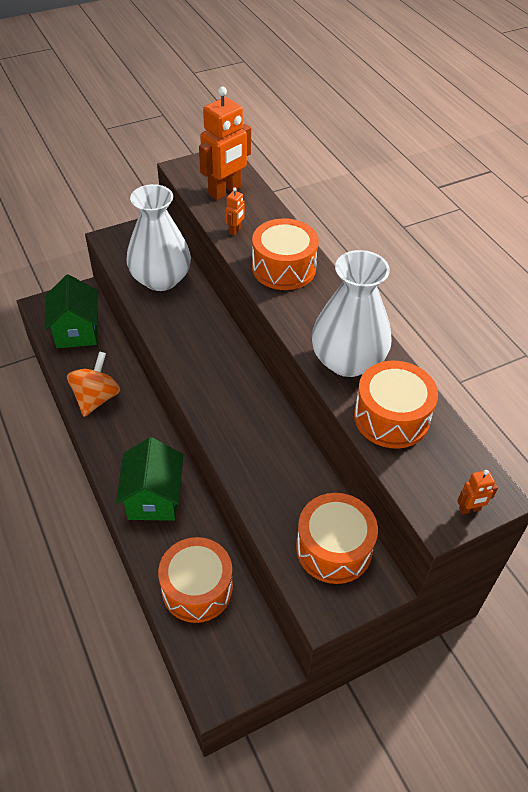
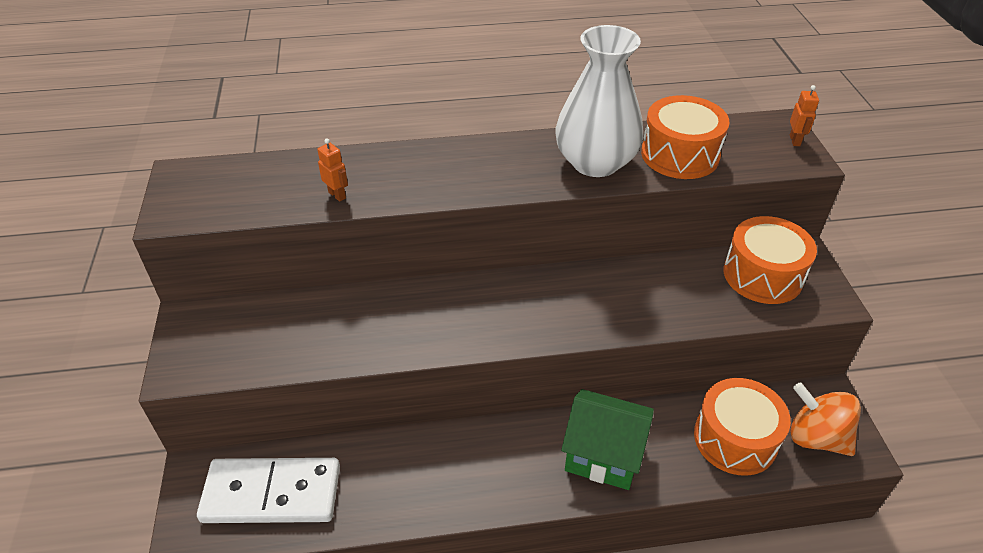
camera: 70 degrees left, 5 degrees down
(77, 331) = (272, 493): green house -> white domino
(96, 398) = (416, 490): orange spinning top -> orange spinning top (816, 437)
(161, 279) = (302, 329): white vase -> none
(225, 191) = (252, 187): orange robot -> none
(283, 268) = (429, 172): orange drum -> none

